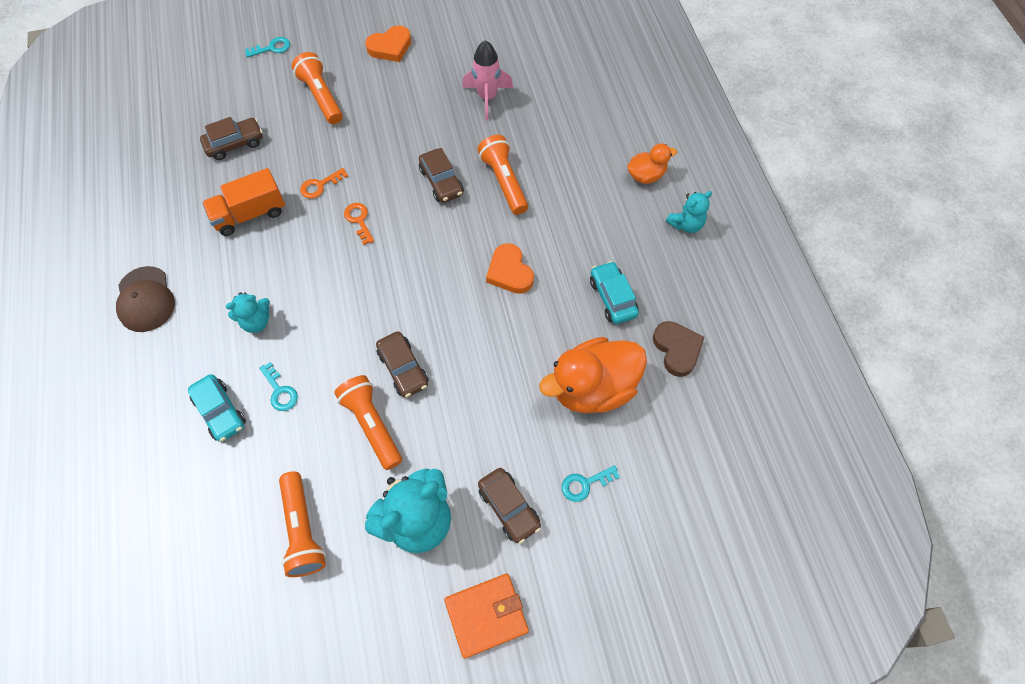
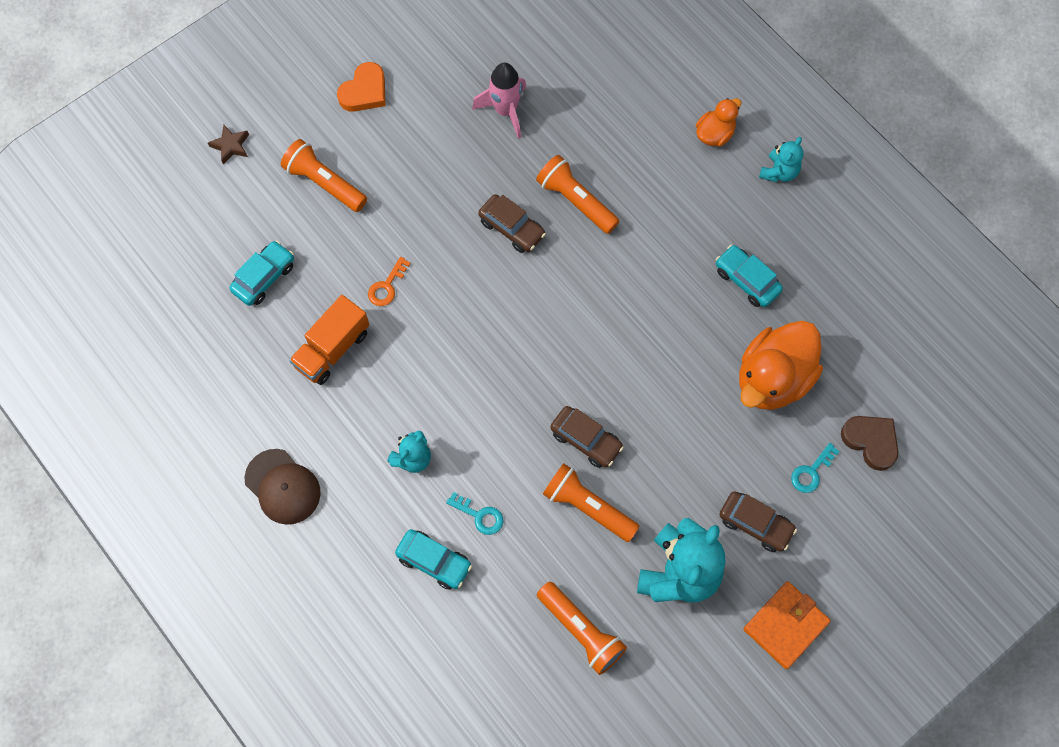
camera: 25 degrees left, 5 degrees up
(235, 144) = (264, 278): brown car -> turquoise car
(272, 48) = (231, 146): turquoise key -> brown star
(359, 220) = (451, 307): orange key -> none
(509, 272) = (634, 297): orange heart -> none
(677, 349) = (831, 306): brown heart -> brown heart (871, 441)

